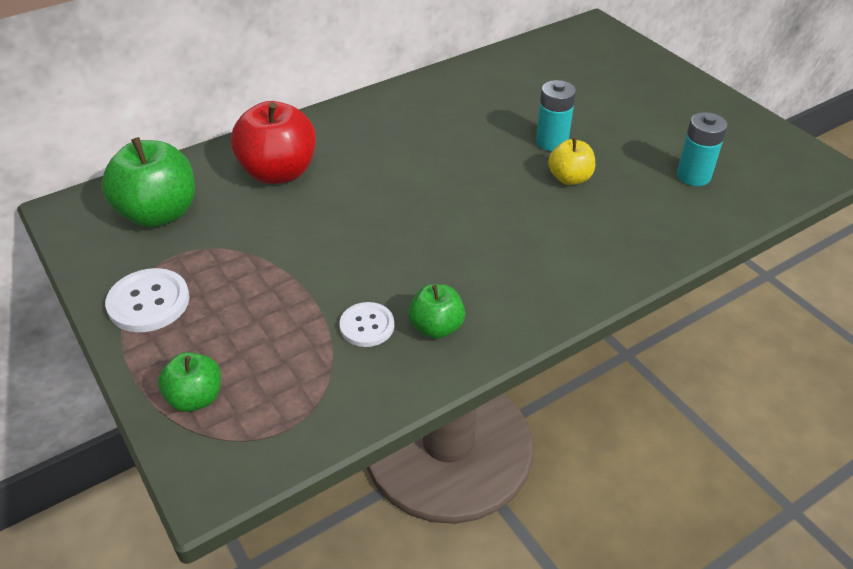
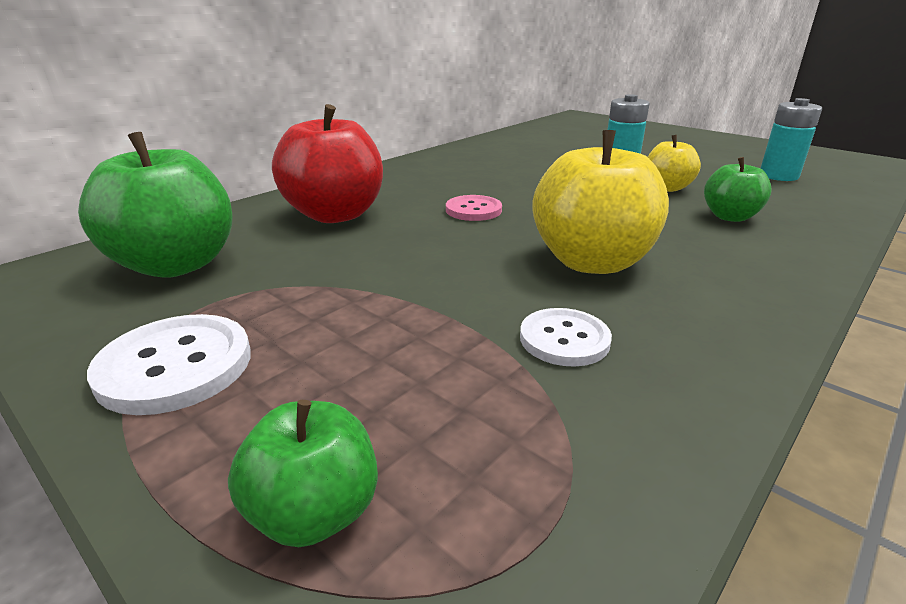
camera: 15 degrees left, 15 degrees down
(386, 184) = (473, 210): none -> pink button
(434, 261) = (591, 262): none -> yellow apple
(436, 327) = (665, 325): green apple -> green apple (730, 217)

